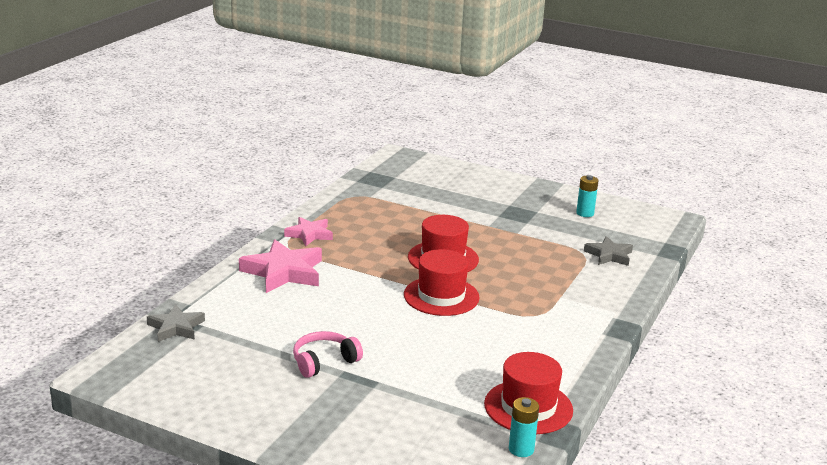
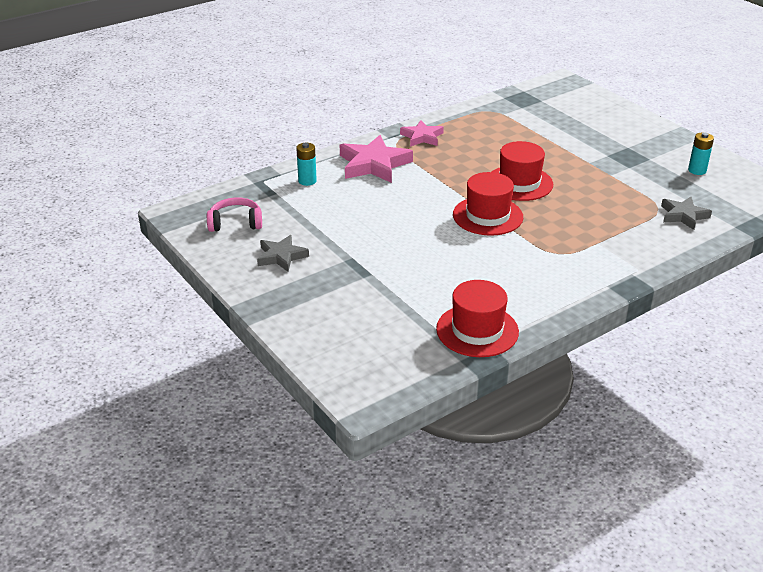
camera: 30 degrees right, 10 degrees up
(176, 327) = (255, 190): grey star -> grey star (281, 256)
(324, 362) = (342, 246): pink headphones -> pink headphones (235, 223)
(521, 449) = (438, 363): turquoise battery -> turquoise battery (307, 181)

